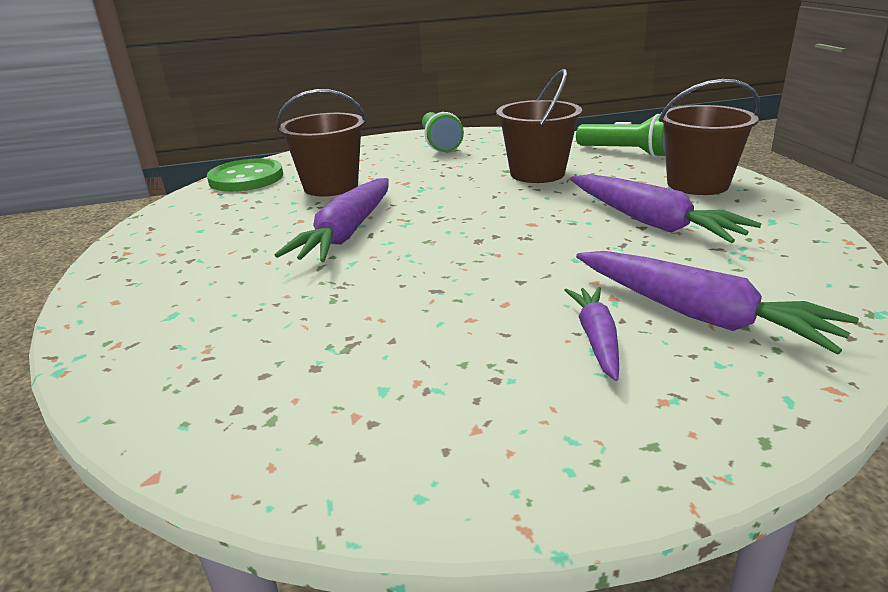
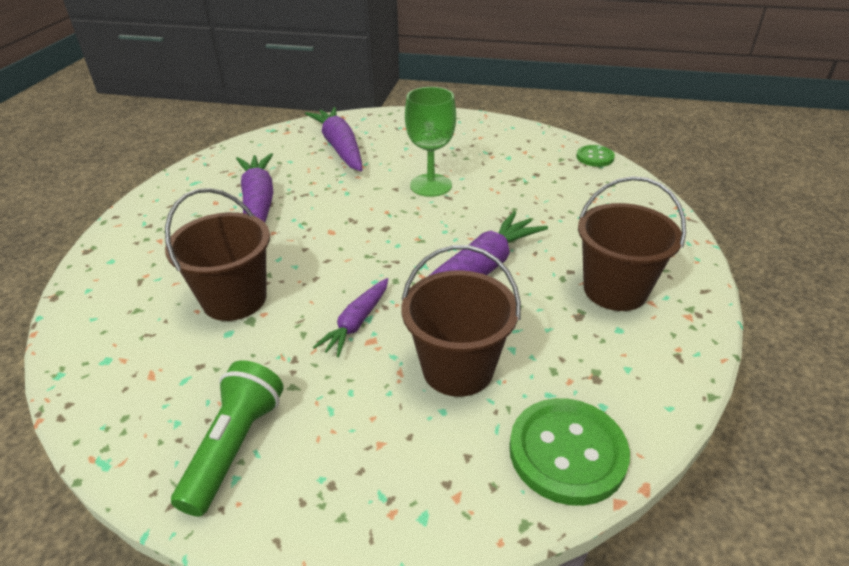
camera: 155 degrees left, 10 degrees up
(192, 447) = (595, 157): none -> green button
(475, 297) = (431, 185): none -> green goblet
(596, 339) = (398, 151): purple carrot -> purple carrot (356, 323)
(626, 152) = (101, 304): green flashlight -> none
(697, 184) = (156, 229): brown bucket -> brown bucket (615, 290)

